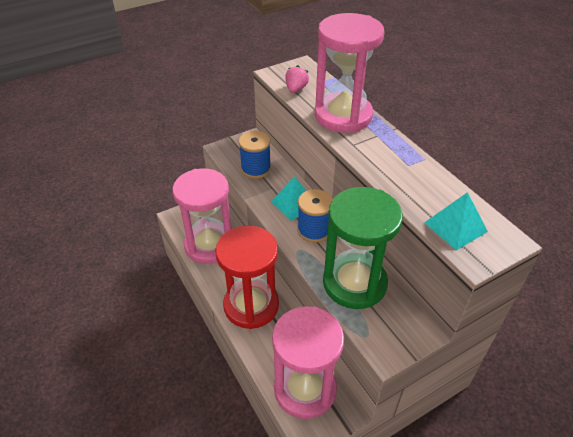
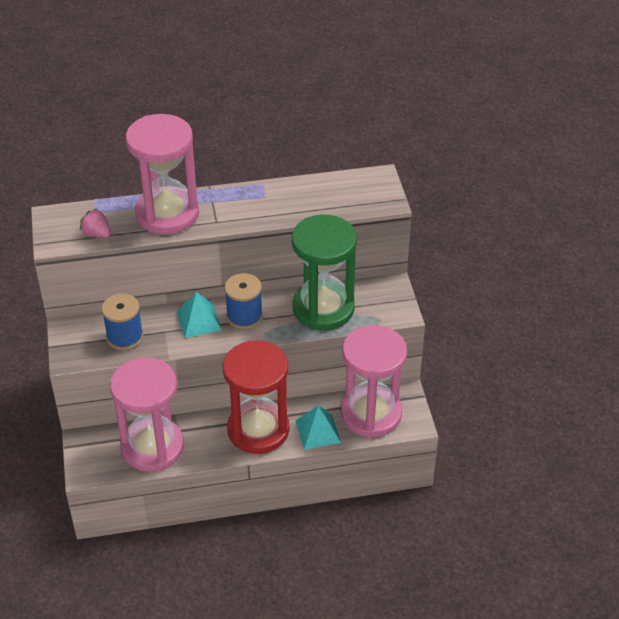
camera: 70 degrees left, 0 degrees up
(455, 227) = (352, 198): turquoise pyramid -> turquoise pyramid (318, 431)

